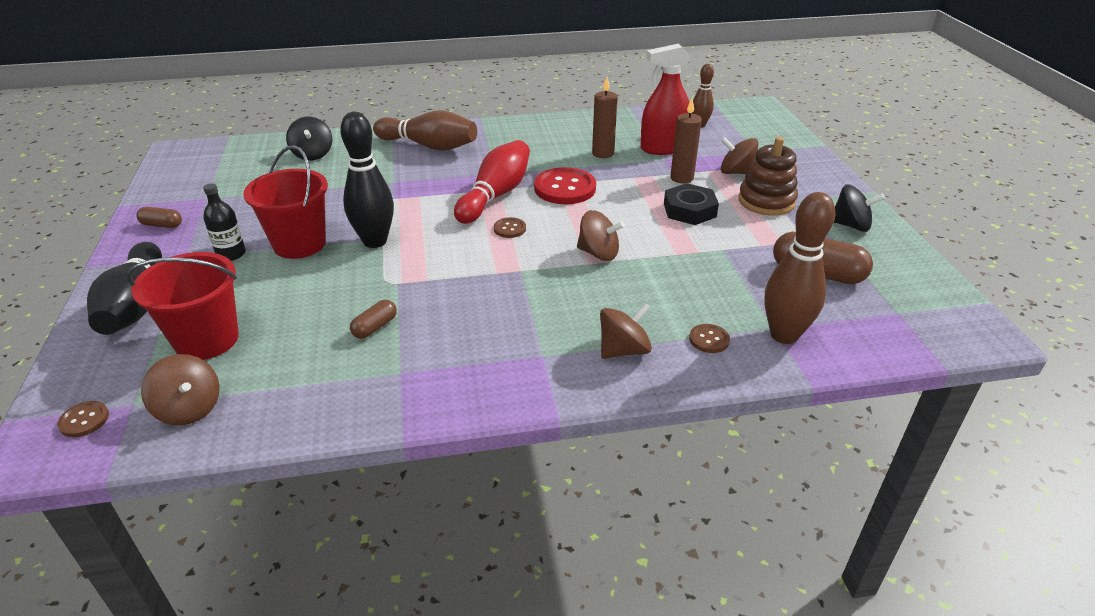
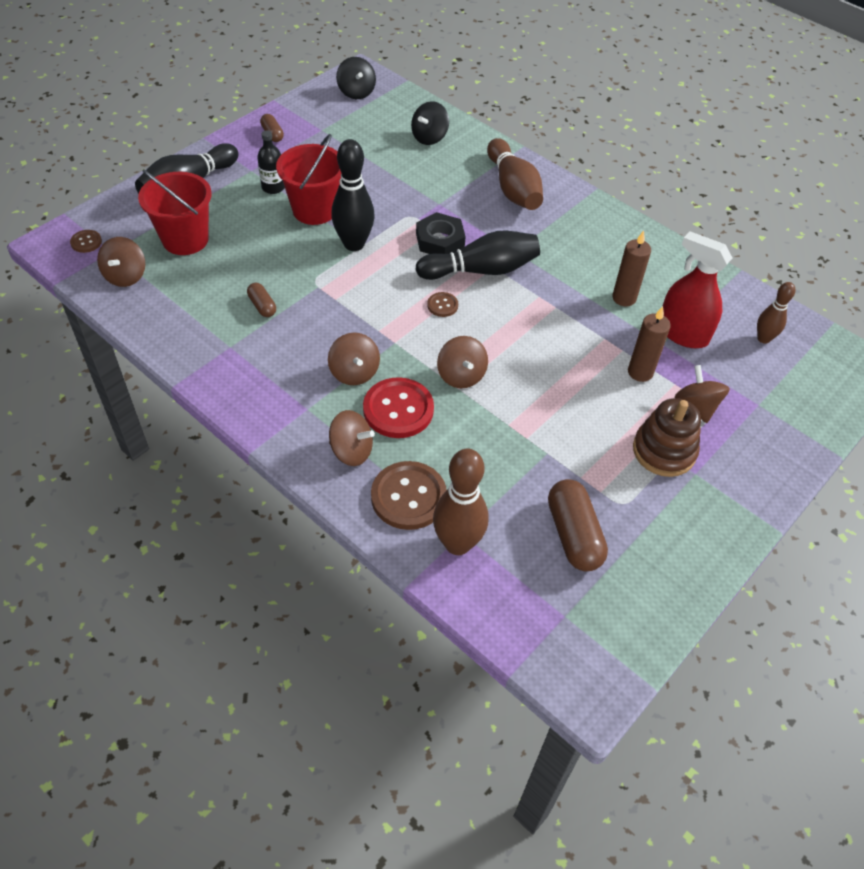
camera: 50 degrees right, 15 degrees up
(375, 327) = (262, 306): brown capsule -> brown capsule turned 60 degrees clockwise
(495, 195) = (481, 270): red bowling pin -> black bowling pin
(530, 307) = (354, 372): none -> brown spinning top
(565, 188) = (537, 305): red button -> red button (398, 409)
(689, 210) = (589, 402): black nut -> black nut (440, 240)
(709, 339) = (408, 497): brown button -> brown button, size x2.07
(850, 225) = (686, 532): black spinning top -> black spinning top (356, 92)

